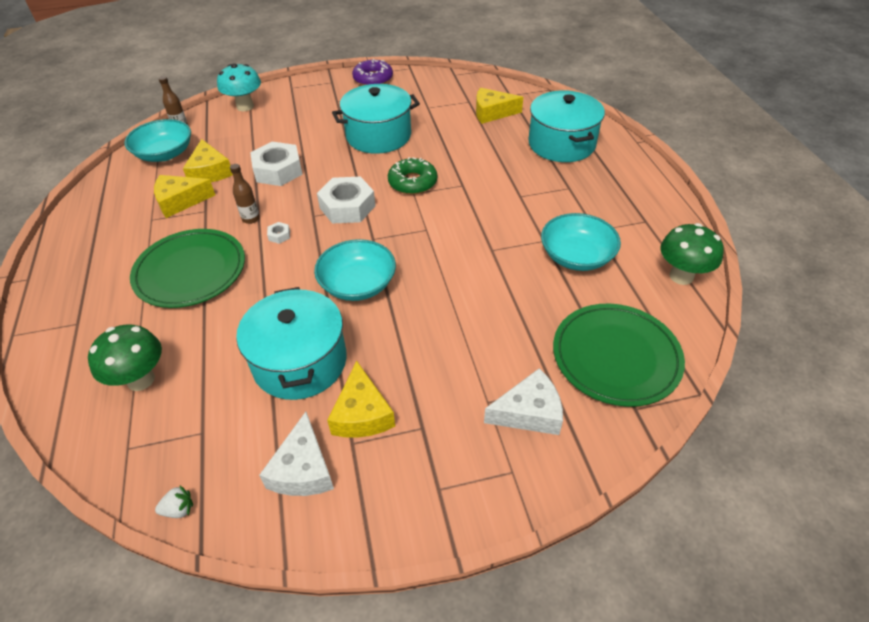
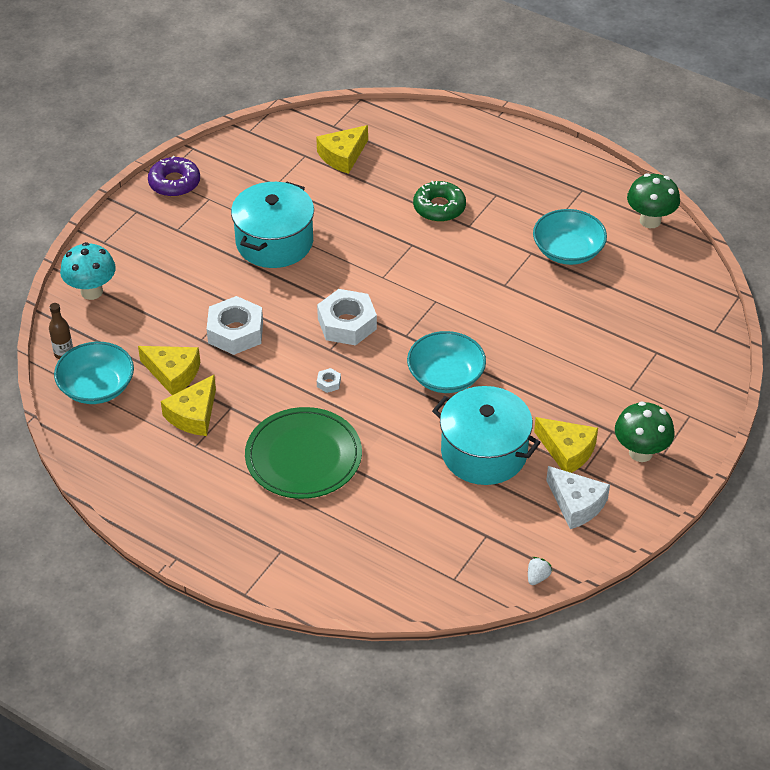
camera: 45 degrees left, 0 degrees up
(141, 380) = (395, 542): green mushroom -> green mushroom (640, 452)
(251, 219) = (282, 386): brown bottle -> none
(412, 182) = (368, 268): green donut -> green donut (439, 207)
(529, 412) = (660, 377): white cheese -> none
(561, 144) = (441, 154): turquoise pot -> none
(616, 357) = (670, 306): green plate -> none

